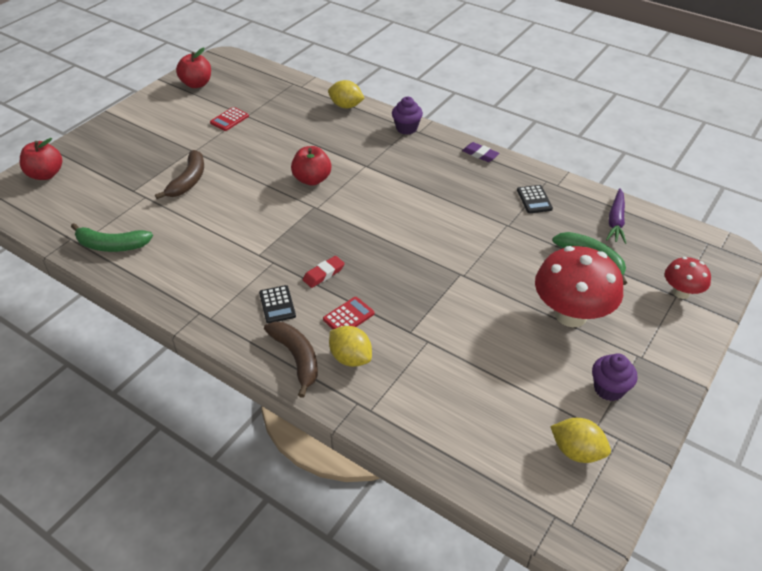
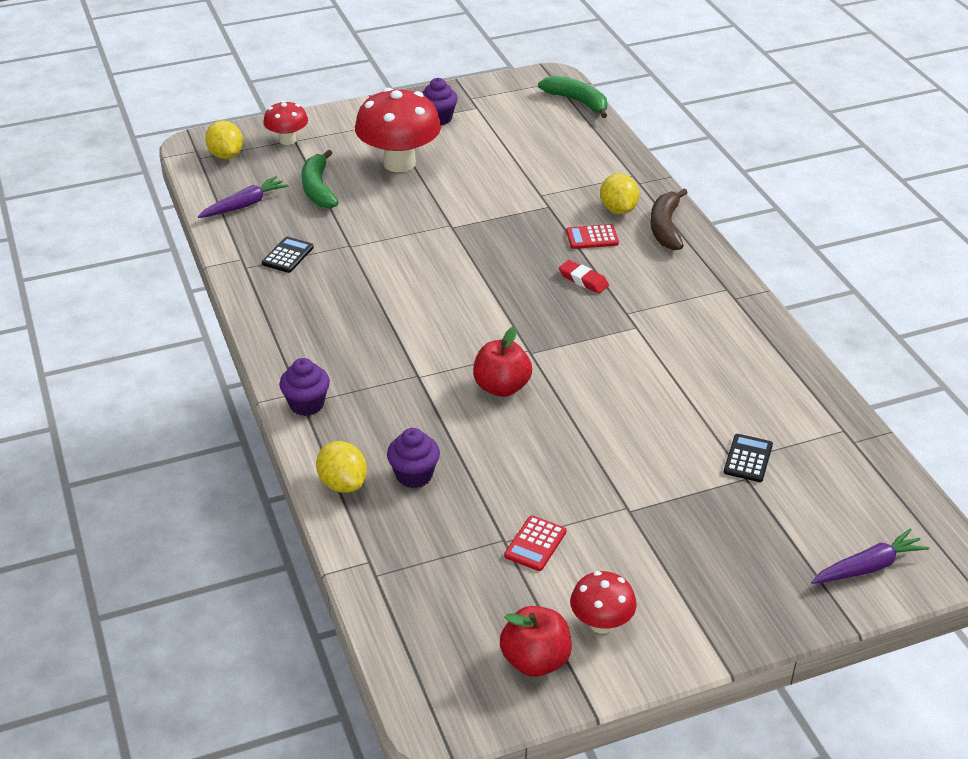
camera: 145 degrees left, 5 degrees down
(46, 174) = (868, 567): red apple -> purple carrot
(112, 245) = (803, 409): green banana -> green banana (577, 101)
(175, 105) = (601, 623): none -> red mushroom
(188, 181) = (662, 458): brown banana -> none
(229, 119) = (535, 544): red calculator -> red calculator turned 135 degrees clockwise
(277, 304) = (651, 273): black calculator -> black calculator (748, 458)
(315, 122) = (414, 475): none -> purple cupcake
(323, 274) = (583, 280): red eraser -> red eraser turned 45 degrees clockwise
(480, 154) = (269, 327): purple eraser -> none
(576, 451) = (507, 103): yellow lemon -> yellow lemon (226, 155)

